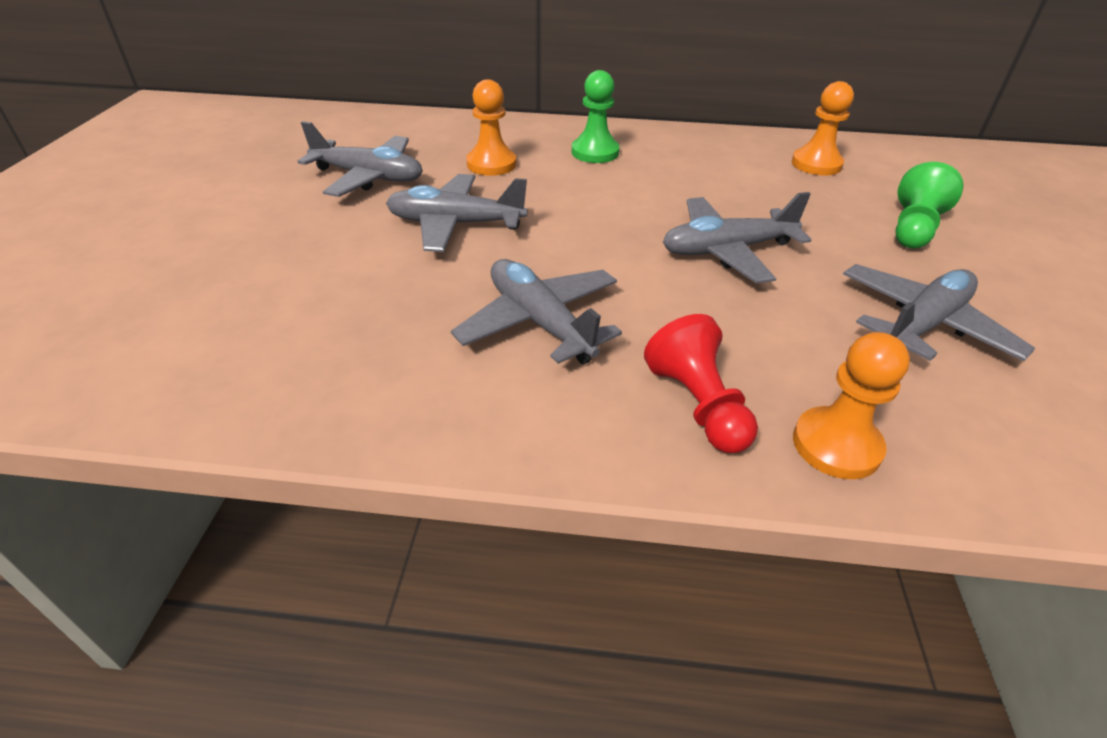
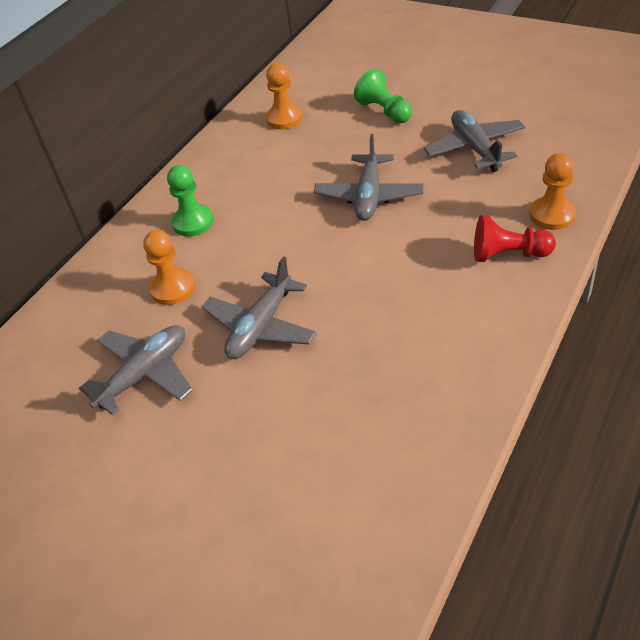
camera: 60 degrees left, 5 degrees up
(540, 322) = (408, 303): grey plane -> none

